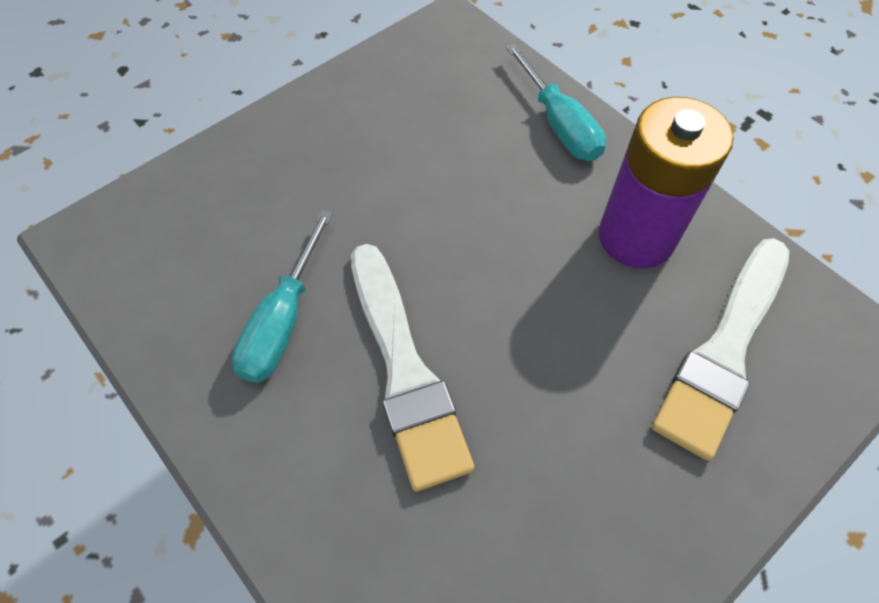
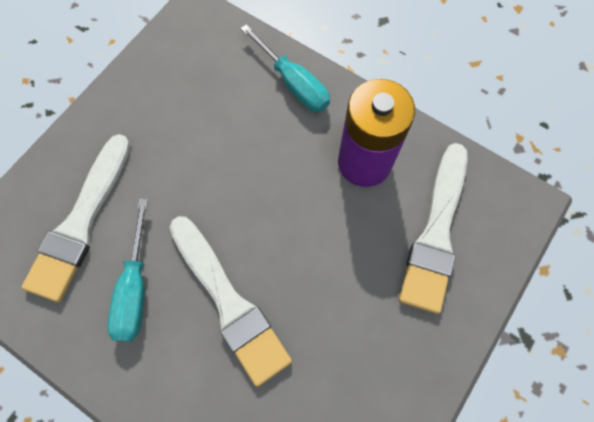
camera: 15 degrees left, 10 degrees up
(239, 225) = (81, 223): none -> white brush

